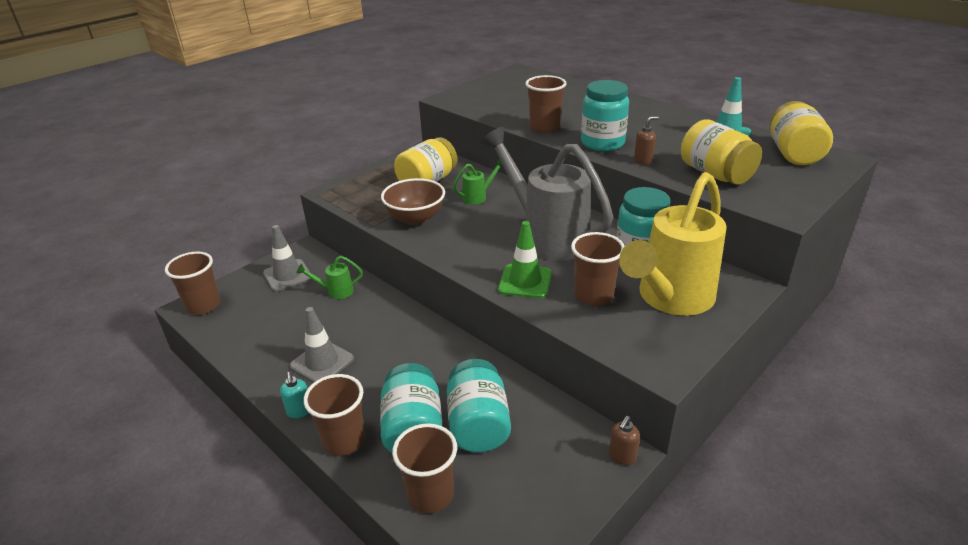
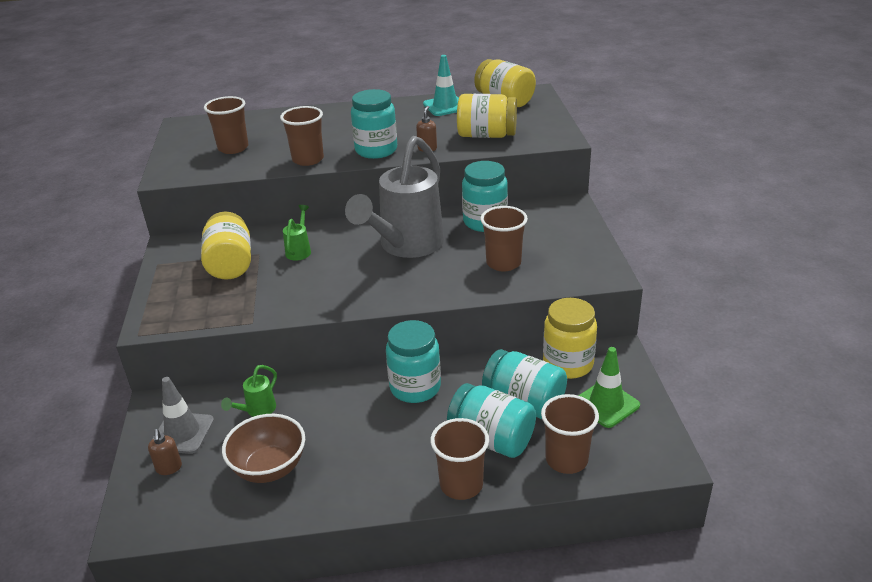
camera: 50 degrees left, 0 degrees up
(203, 305) = (141, 516): brown cup -> brown cup (233, 148)
(299, 411) = (395, 499): turquoise soap dispenser -> none
(322, 362) = (348, 460): grey traffic cone -> none
(415, 218) = (279, 295): brown bowl -> brown bowl (269, 468)
(432, 350) = (415, 387): none -> turquoise jar
(525, 281) = (447, 283): green traffic cone -> green traffic cone (606, 404)
(546, 236) = (406, 246): grey watering can -> grey watering can turned 60 degrees counterclockwise
(561, 426) = (568, 364): none -> yellow jar
(622, 456) = (621, 353): brown soap dispenser -> brown soap dispenser (169, 468)
(670, 299) = (547, 237): yellow watering can -> none

